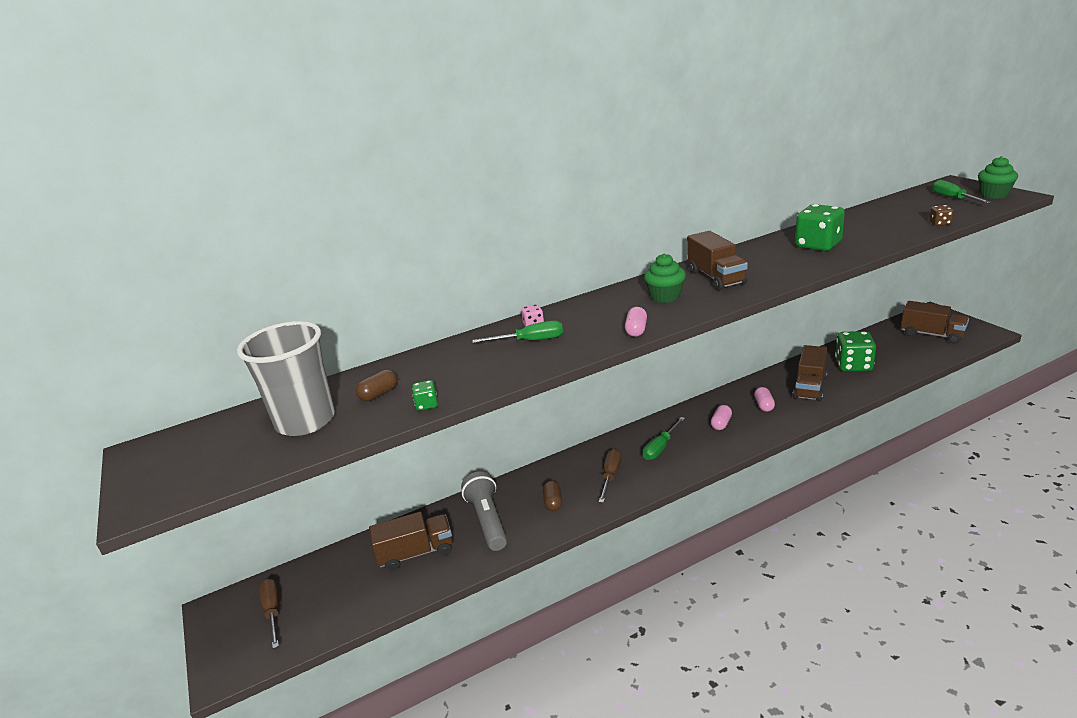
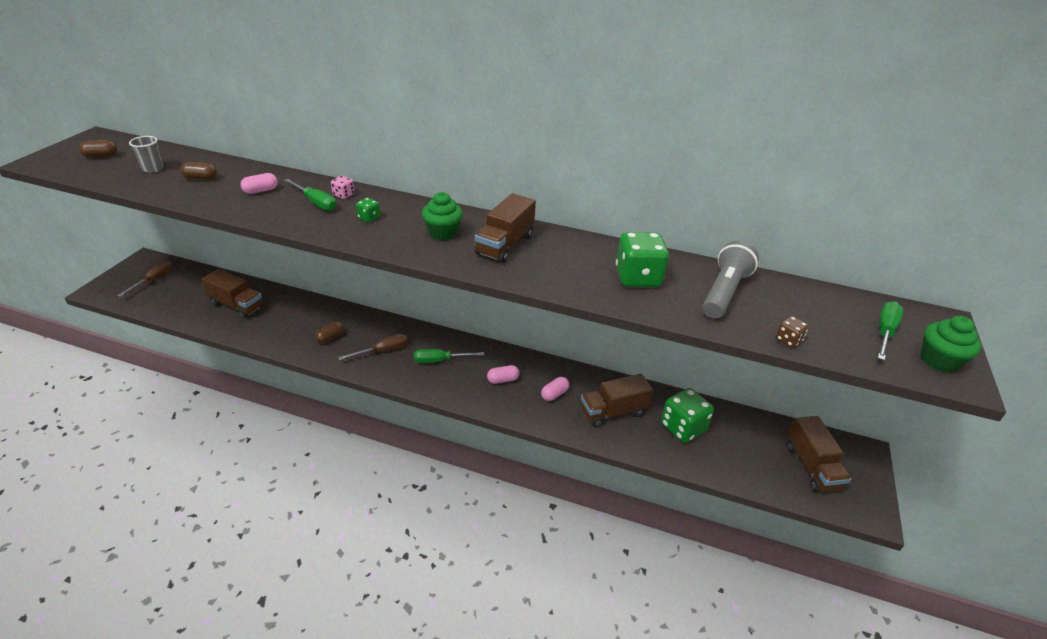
camera: 40 degrees right, 10 degrees up
(207, 453) = (101, 156): none -> brown capsule
(305, 421) = (153, 169): grey cup -> grey cup, size x0.44
(427, 405) = (195, 200): green dice -> green dice (369, 218)
(488, 521) = (289, 318): grey flashlight -> grey flashlight (724, 292)
(636, 330) = (367, 240): pink capsule -> pink capsule (261, 191)

